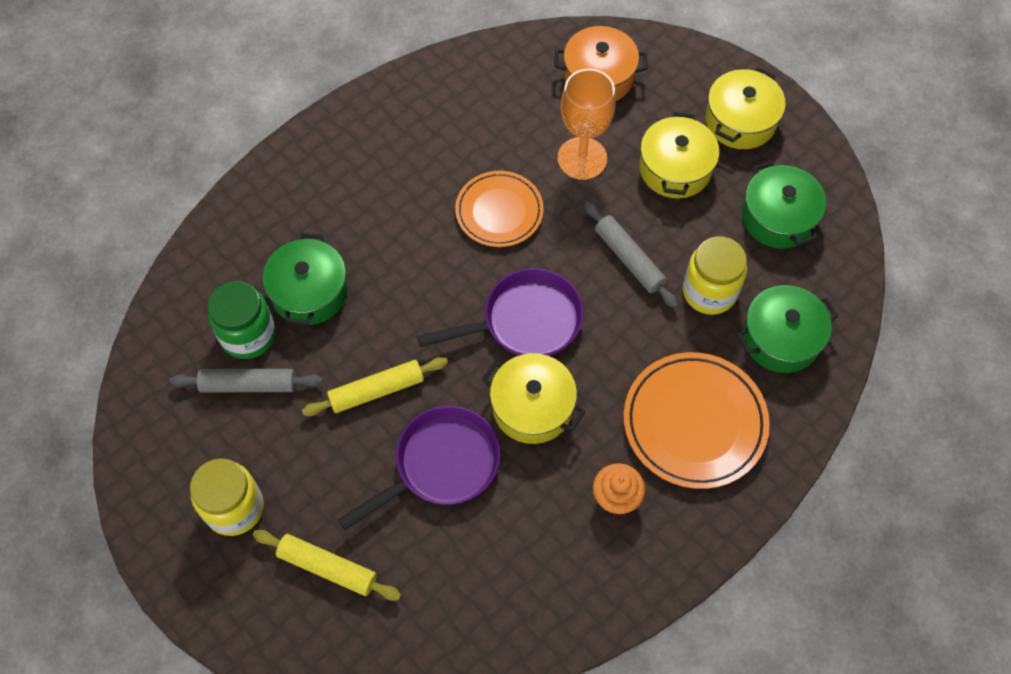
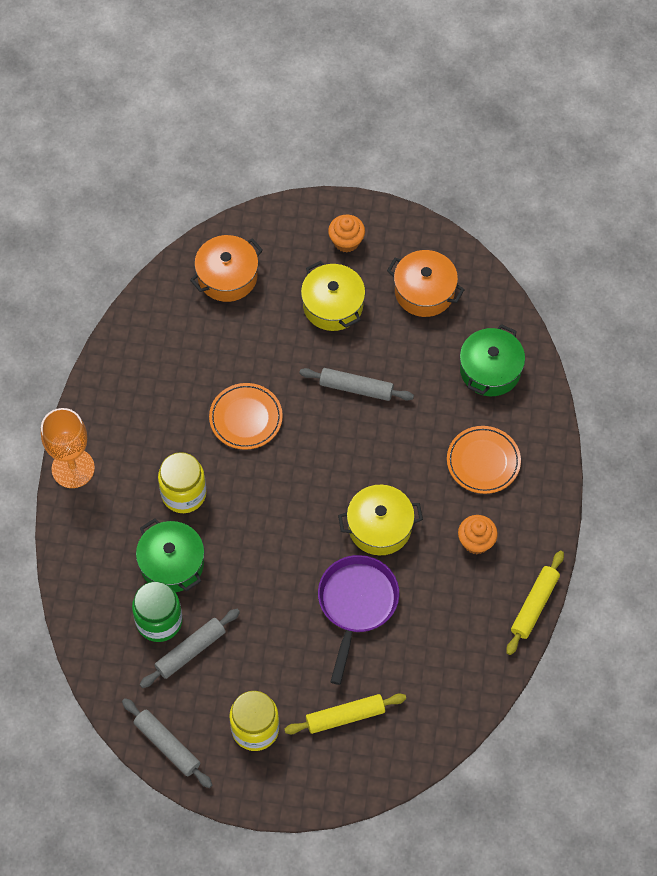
camera: 40 degrees left, 0 degrees up
(144, 456) = (167, 745): none -> grey rolling pin
(376, 391) = (275, 591): yellow rolling pin -> yellow rolling pin (534, 605)
(525, 321) = (327, 477): purple pan -> none
(582, 158) = (267, 342): orange goblet -> orange goblet (73, 468)
(694, 423) = (483, 461): orange plate -> orange plate, size x0.66
(709, 291) = (423, 372): yellow jar -> yellow jar (184, 494)
(740, 121) = (346, 241): yellow pot -> orange cupcake
(778, 217) = (424, 291): green pot -> orange pot

